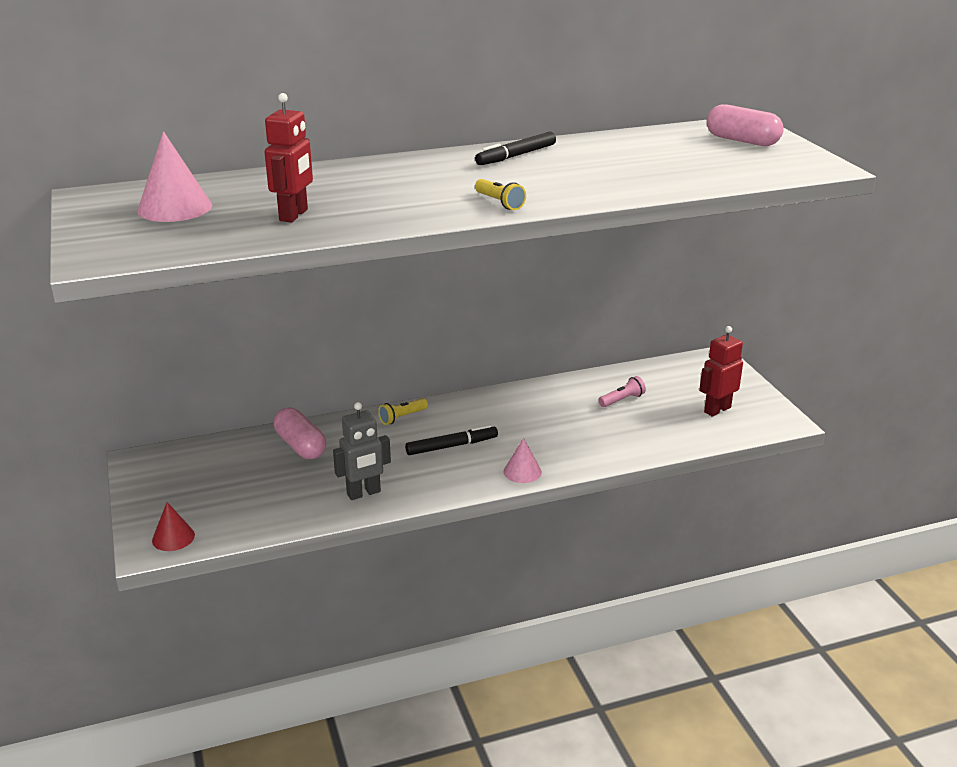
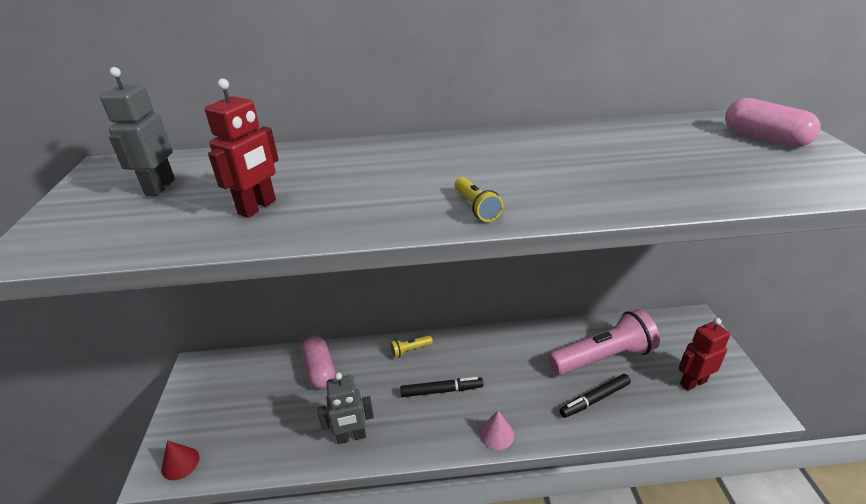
camera: 15 degrees right, 5 degrees up
(175, 208) = (160, 187): pink cone -> grey robot
(516, 156) = (516, 144): black marker -> black marker (595, 399)
(622, 400) = (603, 357): pink flashlight -> pink flashlight, size x2.41

